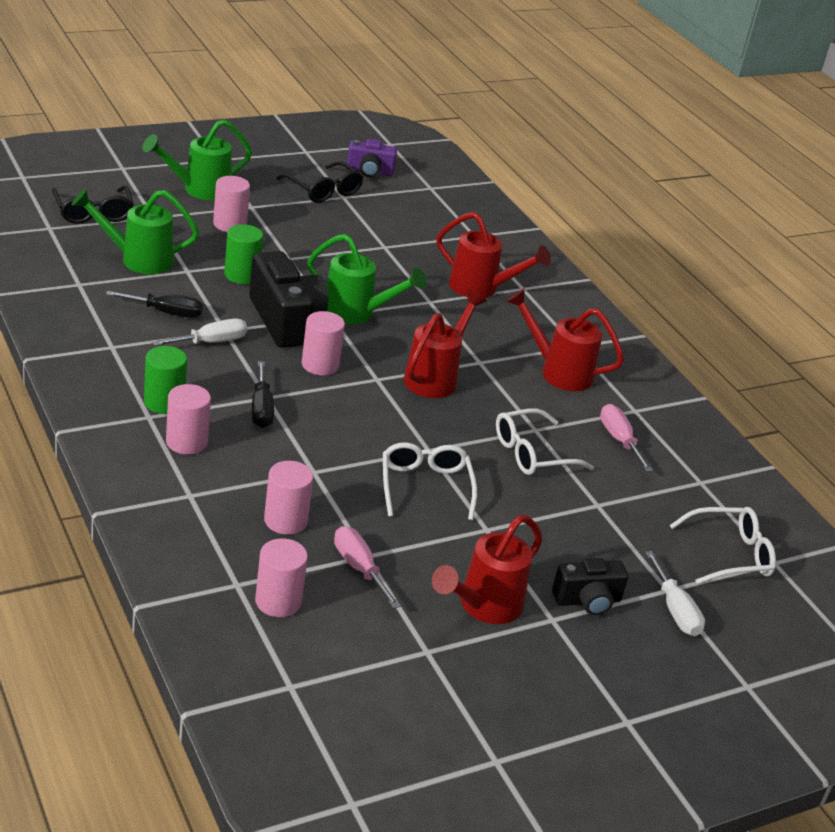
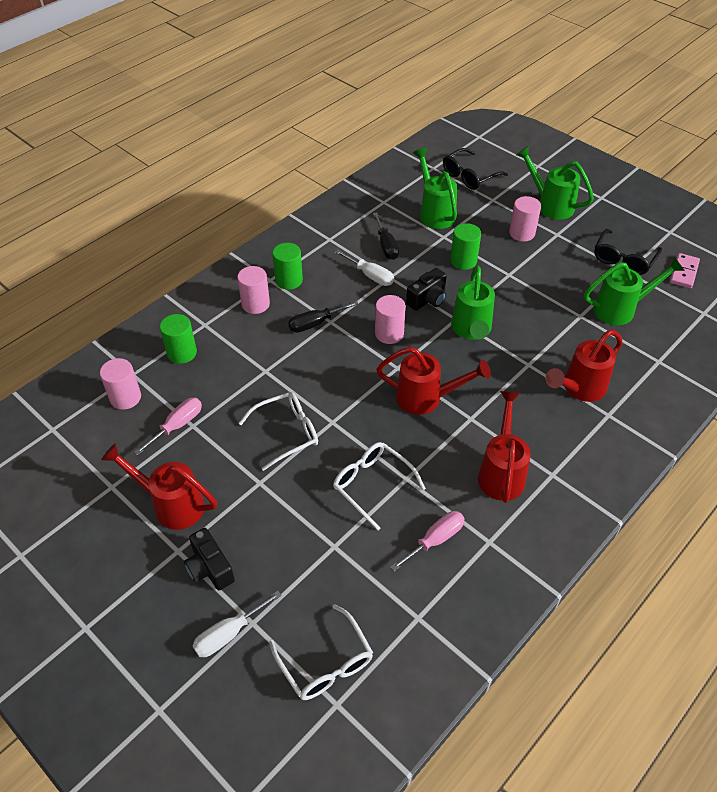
camera: 75 degrees right, 15 degrees up
(230, 529) = (182, 353): none -> green cylinder
(285, 320) = (427, 299): black camera -> black camera, size x0.58
(285, 520) = (205, 374): pink cylinder -> none
(369, 171) = (684, 272): purple camera -> pink domino
(393, 223) = (621, 309): none -> green watering can
(481, 289) = (579, 389): red watering can -> red watering can turned 45 degrees clockwise

